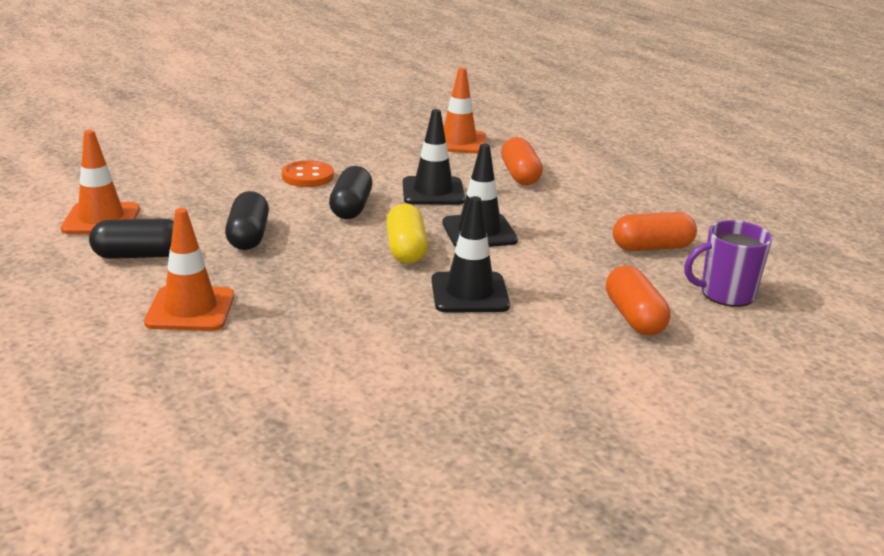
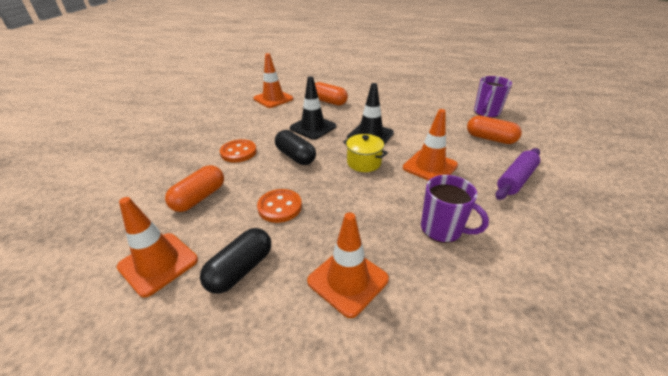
camera: 45 degrees left, 10 degrees up
(248, 236) = (280, 207): black capsule -> orange button
(343, 337) = (442, 229): none -> purple mug
(406, 249) = (364, 162): yellow capsule -> yellow pot
(469, 293) = (430, 166): black traffic cone -> orange traffic cone
(541, 362) = (516, 179): none -> purple rolling pin
(652, 247) = (432, 107): orange capsule -> orange capsule (199, 198)

